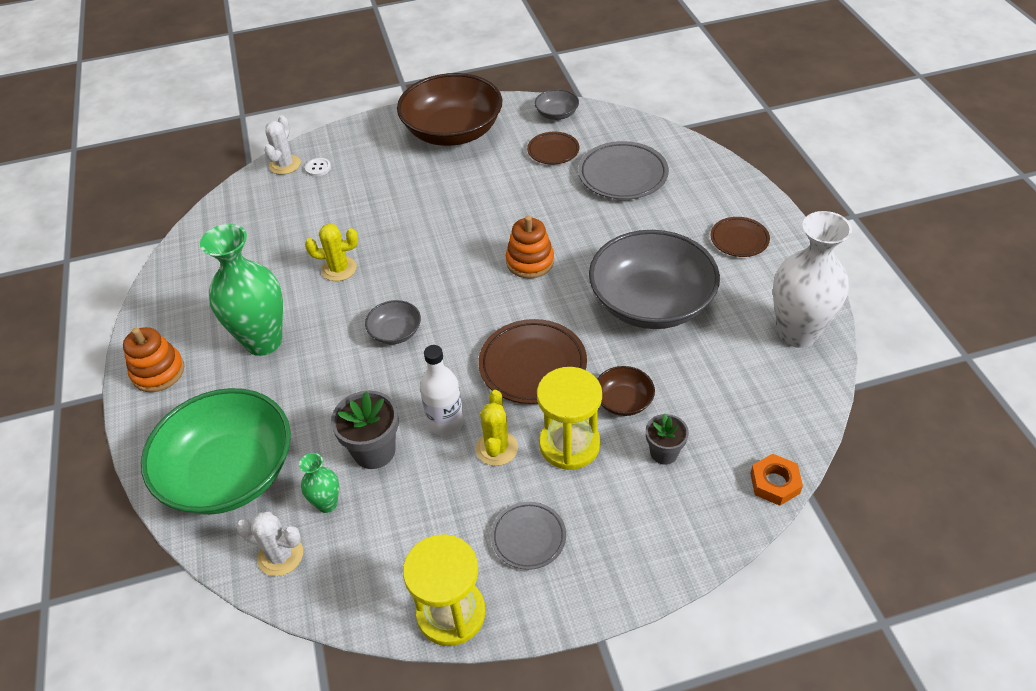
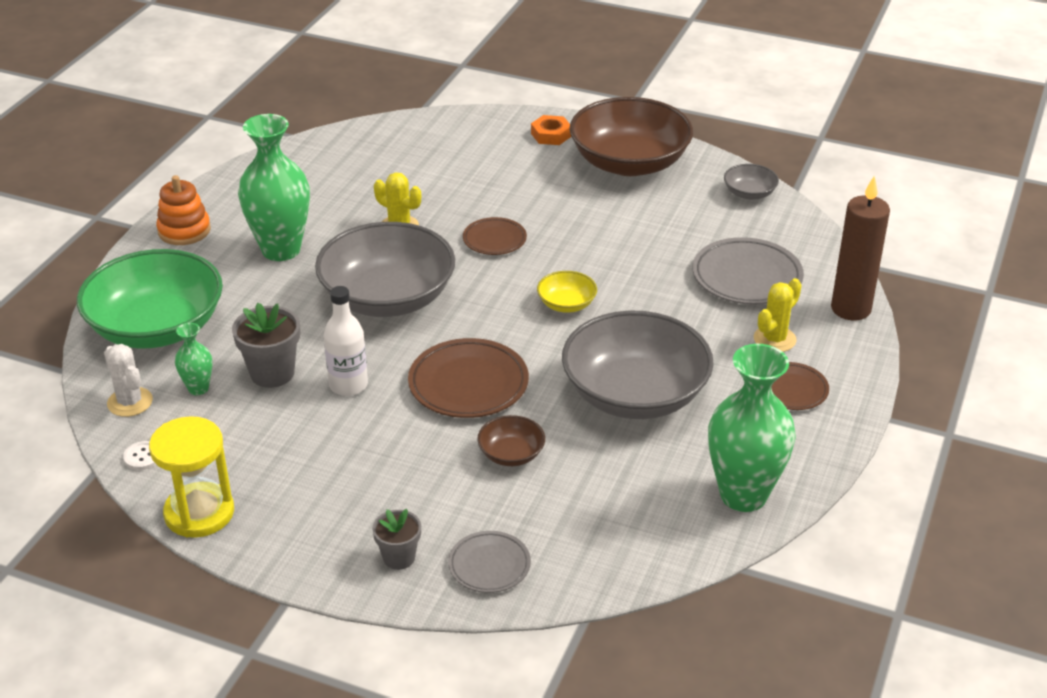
camera: 35 degrees right, 10 degrees down
(285, 165) = (450, 122): white cactus -> none
(318, 168) = (474, 138): white button -> white button (143, 457)
(395, 332) = (388, 298): grey bowl -> grey bowl, size x2.30
(496, 448) = (365, 426): yellow cactus -> yellow cactus (774, 339)
(528, 537) = (314, 501): grey plate -> grey plate (489, 565)
(530, 262) = (566, 304): orange stacking toy -> yellow bowl
(553, 151) = (704, 224): brown plate -> brown plate (494, 240)
(569, 444) = (426, 458): yellow hourglass -> none
(664, 453) = (496, 511): grey flower pot -> grey flower pot (399, 557)
(708, 162) = (851, 309): none -> brown candle
(774, 483) = (563, 591): orange nut -> orange nut (551, 135)
(797, 333) = (743, 495): white vase -> green vase

